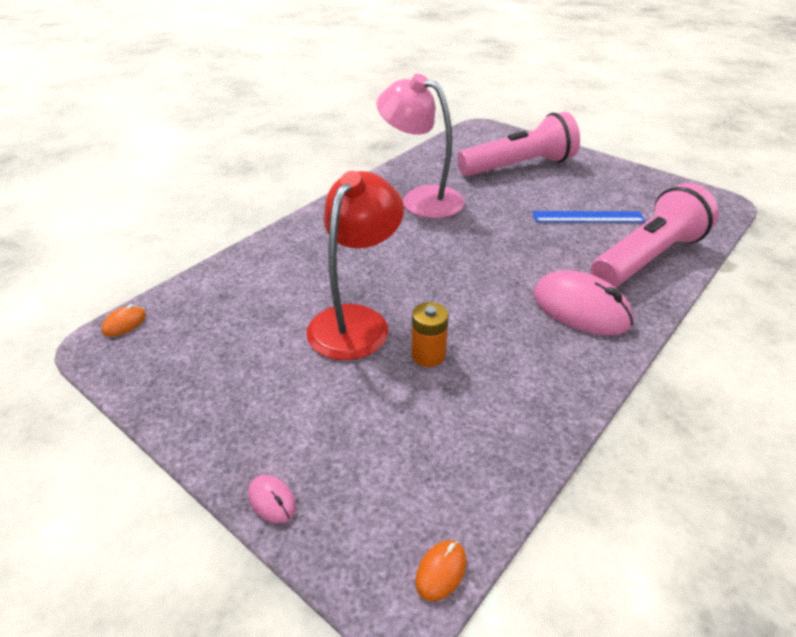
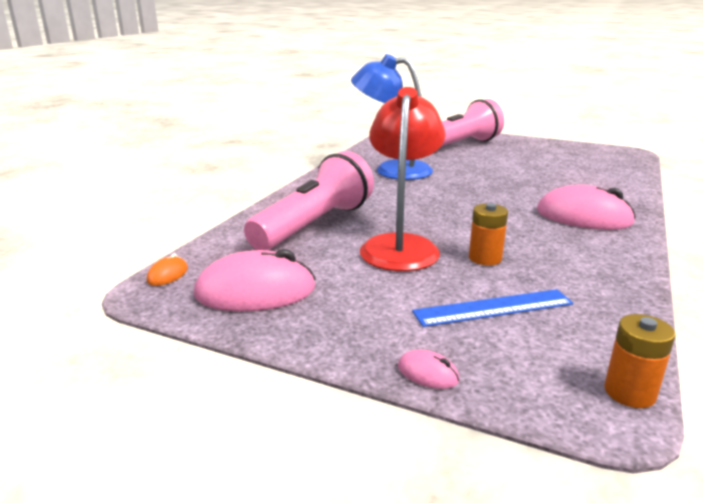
camera: 15 degrees left, 15 degrees down
(186, 361) = (255, 291): none -> pink mouse
(421, 199) = (391, 170): pink lamp -> blue lamp
(441, 571) = (629, 392): orange mouse -> orange battery
(588, 217) = (538, 168): blue ruler -> blue ruler (493, 308)
(647, 258) = (606, 185): pink flashlight -> pink flashlight (314, 225)

